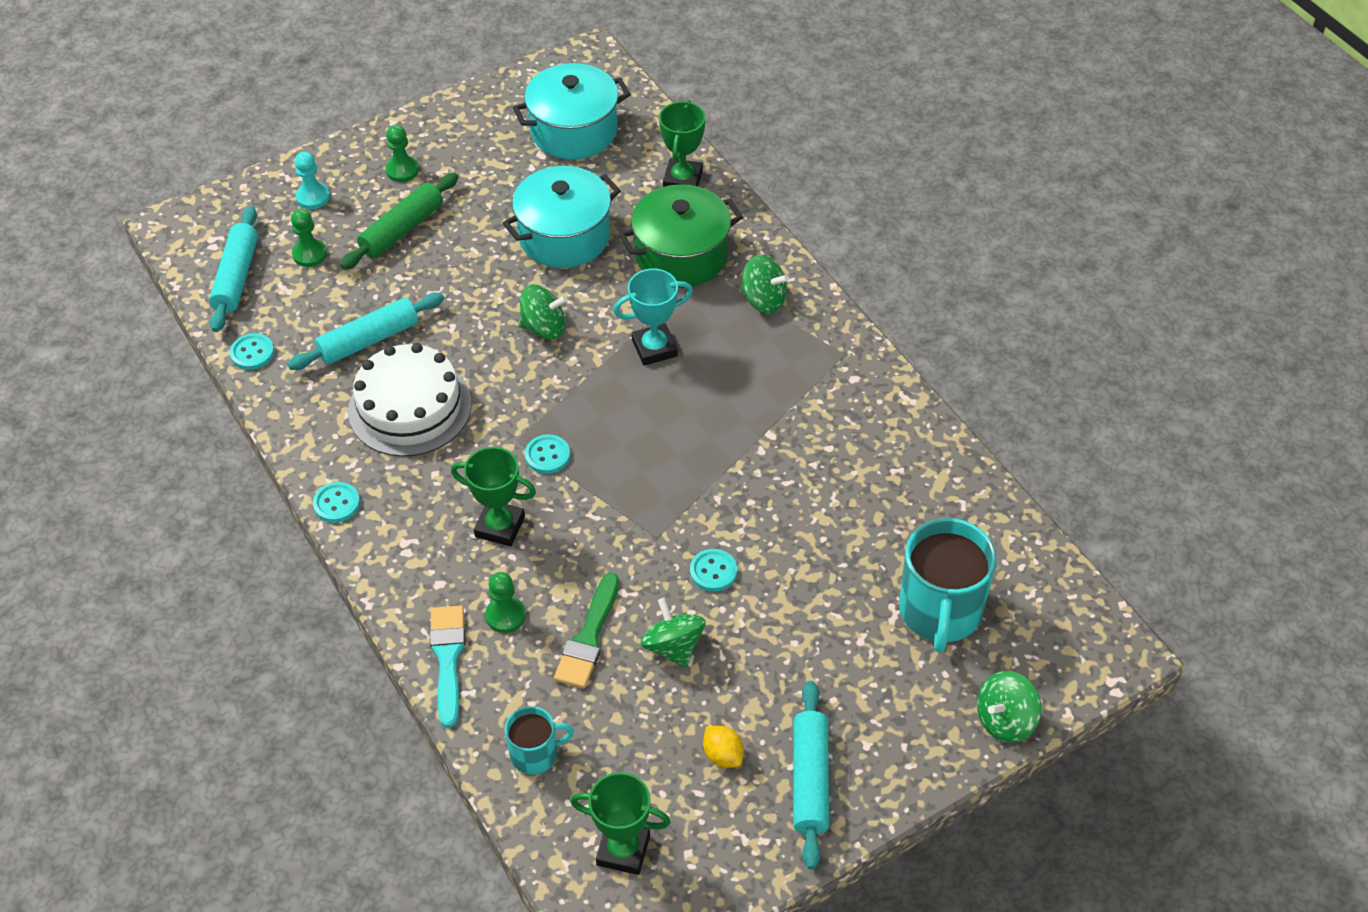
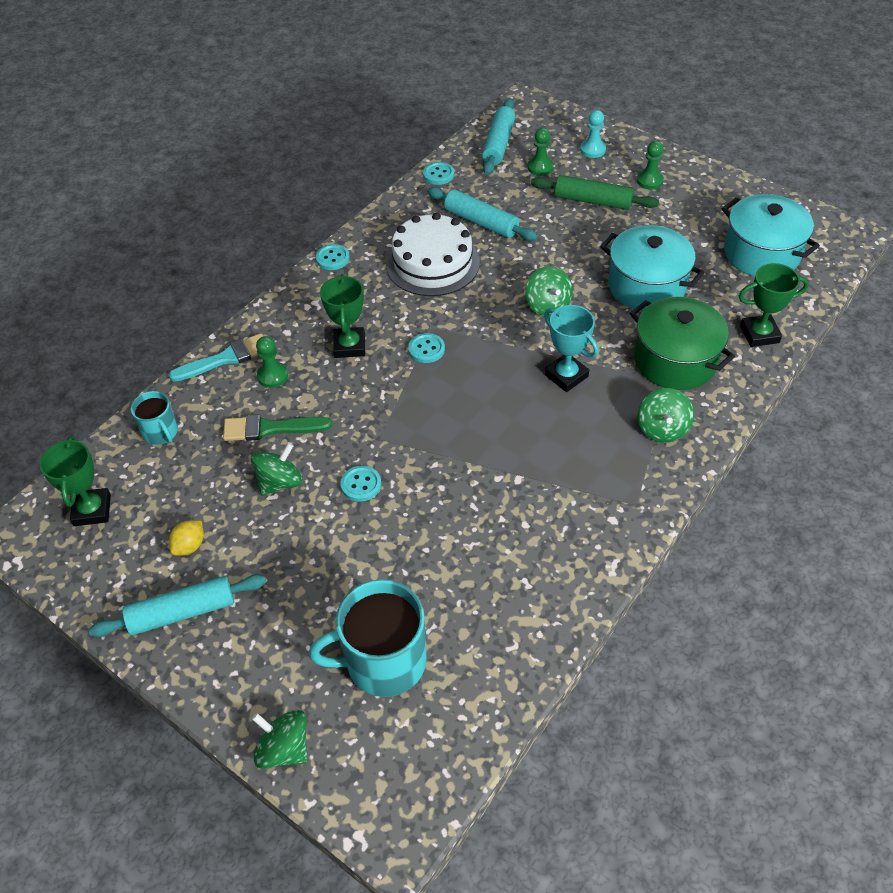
camera: 70 degrees right, 0 degrees up
(237, 277) = (499, 144): turquoise rolling pin -> turquoise rolling pin turned 60 degrees counterclockwise

